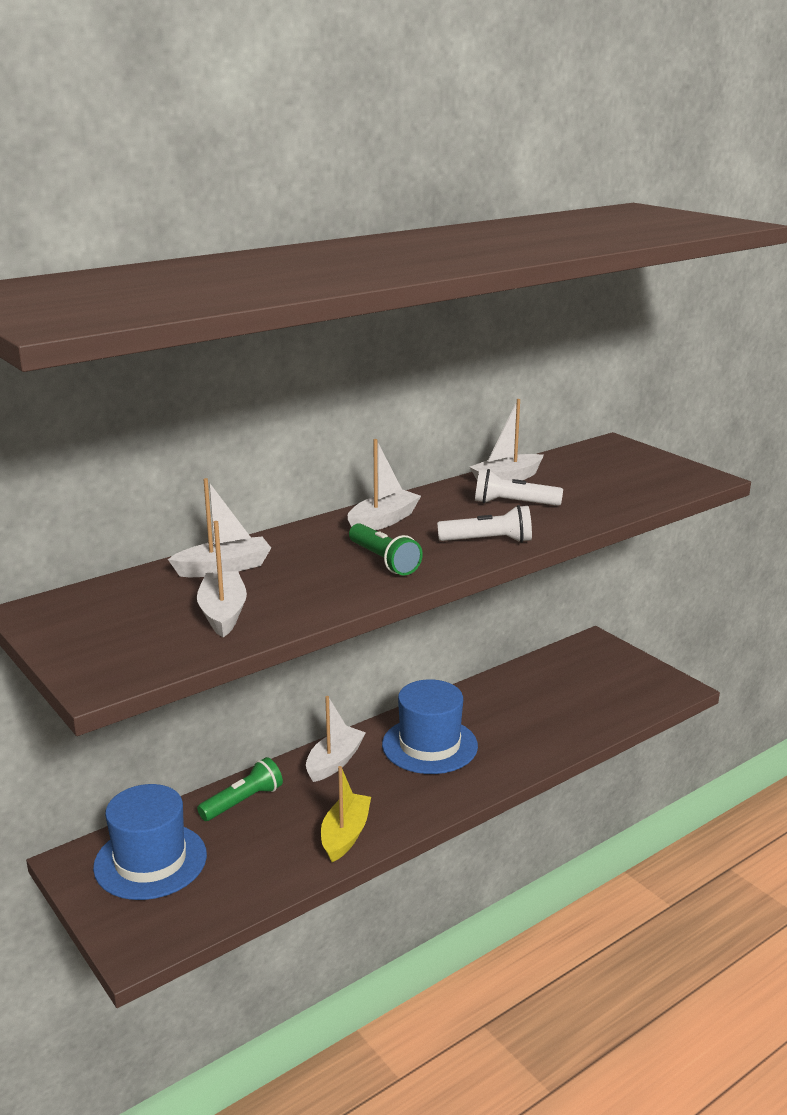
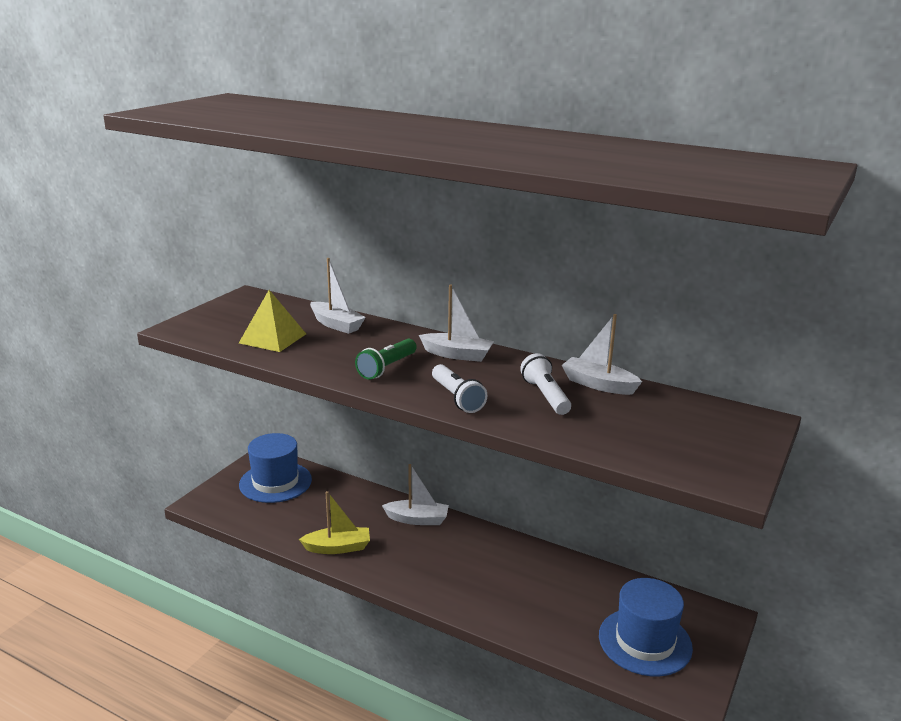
camera: 65 degrees right, 0 degrees up
(223, 613) = (273, 338): white boat -> yellow pyramid
(243, 801) = (350, 496): green flashlight -> none
(429, 745) = (469, 557): blue hat -> blue hat (645, 641)

